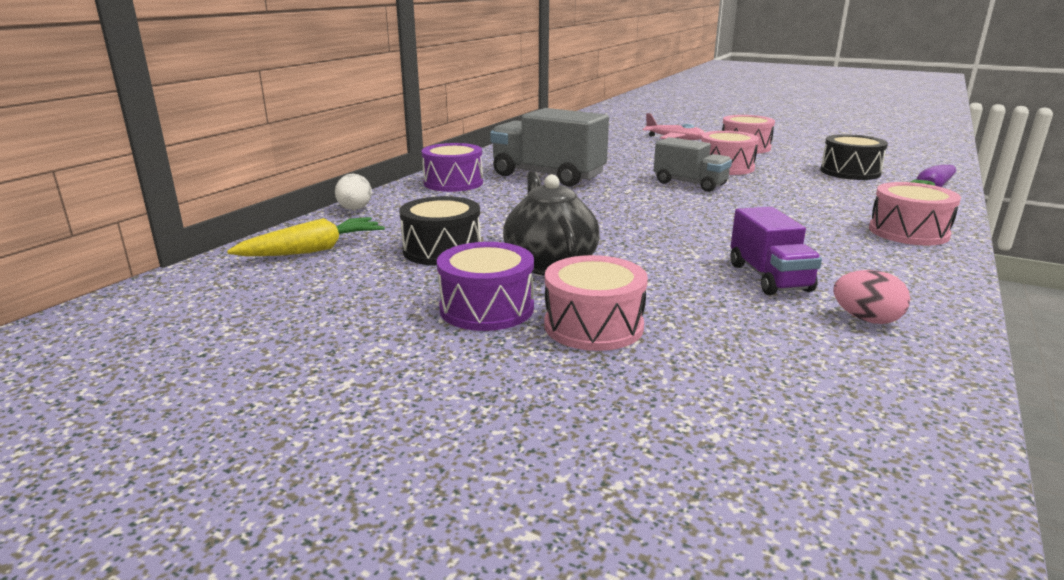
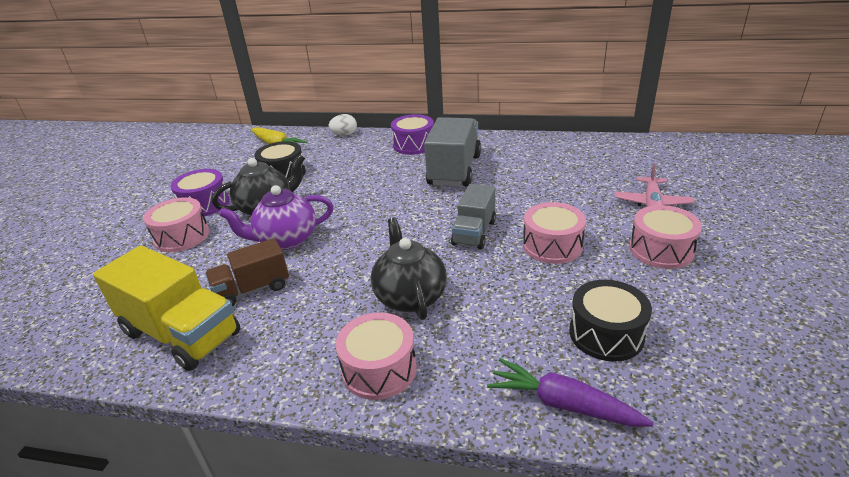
camera: 75 degrees right, 10 degrees up
(654, 256) = (286, 240): none -> purple teapot
(769, 277) = (252, 289): purple truck -> brown truck
(796, 213) = (410, 296): none -> black teapot
(866, 319) = (181, 333): pink egg -> yellow truck

